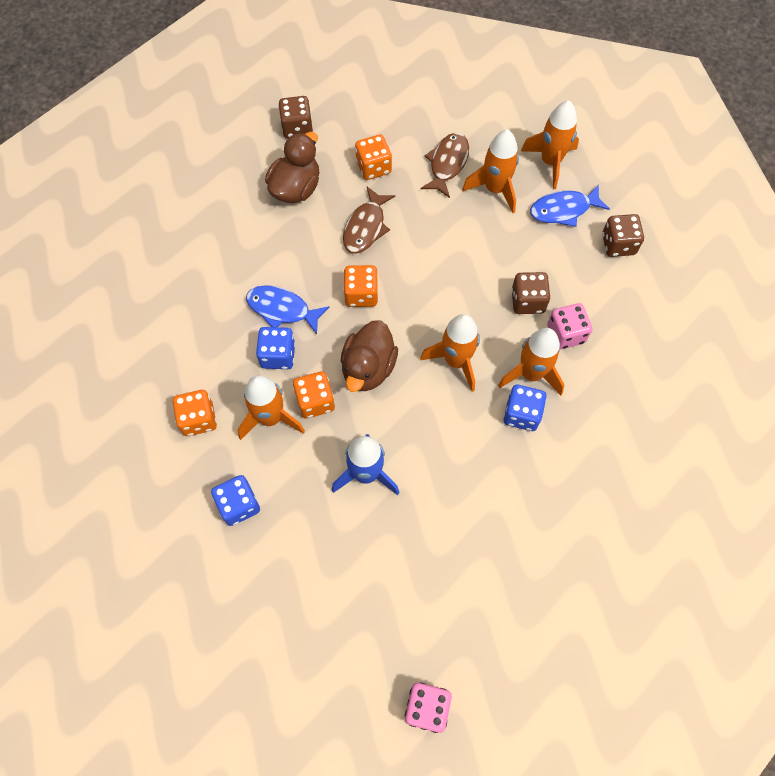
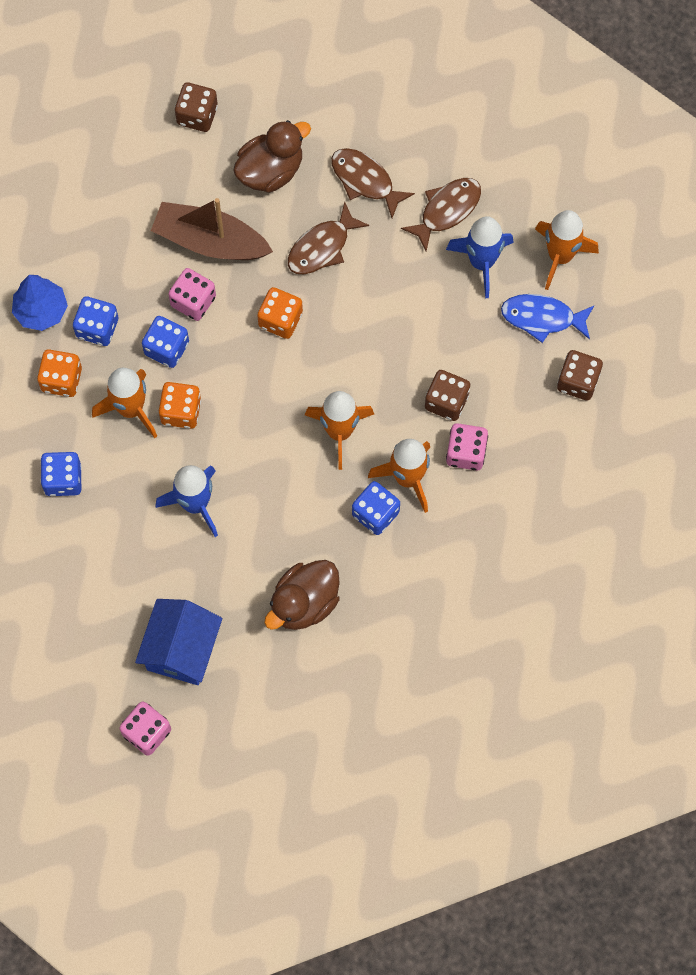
camera: 25 degrees right, 5 degrees up
(155, 370) = (41, 311): none -> blue tree
(210, 363) = (97, 328): none -> blue dice
(273, 258) = (210, 241): none -> brown boat
(282, 309) = (193, 301): blue fish -> pink dice
(297, 127) = (306, 97): brown dice -> brown dice (197, 115)
(368, 368) = (249, 400): brown duck -> brown duck (304, 603)
(373, 167) = (365, 180): orange dice -> brown fish
(419, 611) = (181, 650): none -> blue house
(495, 189) = (482, 262): orange rocket -> blue rocket

